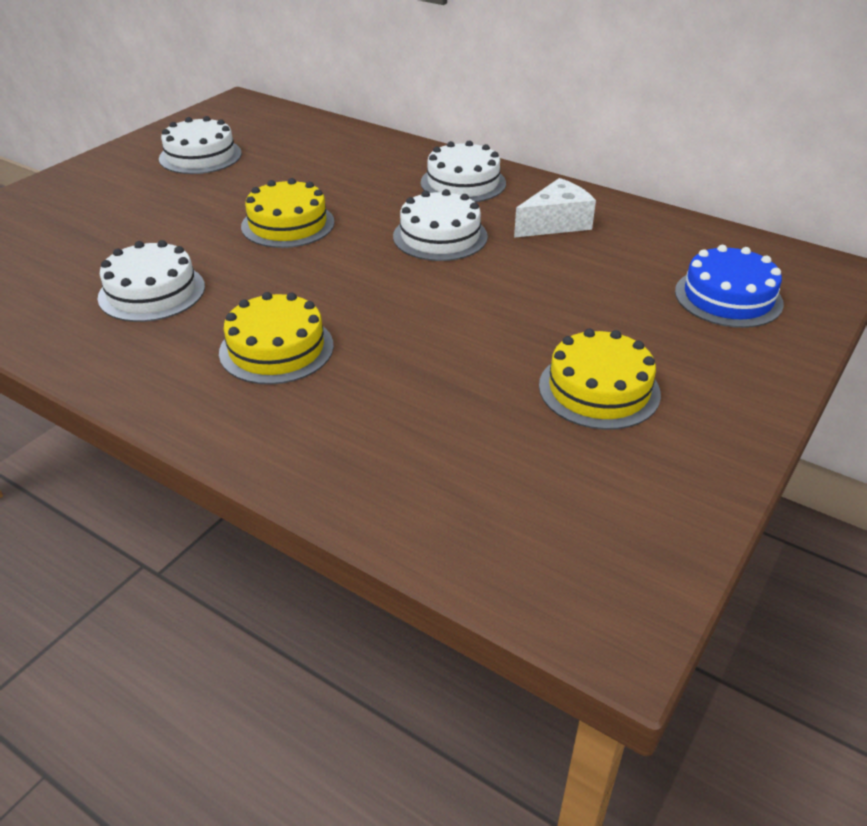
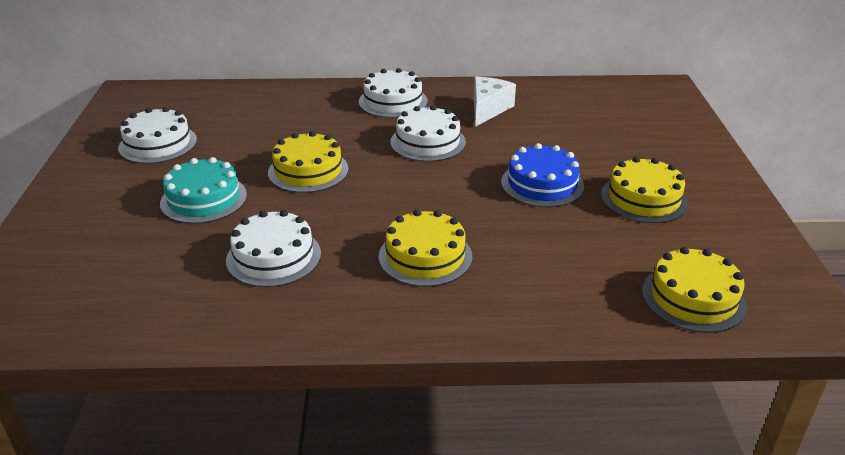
camera: 35 degrees left, 5 degrees down
(169, 218) = (204, 199): none -> turquoise cake
(492, 526) = (693, 298): none -> yellow cake
(728, 297) = (638, 120): blue cake -> blue cake (542, 184)

